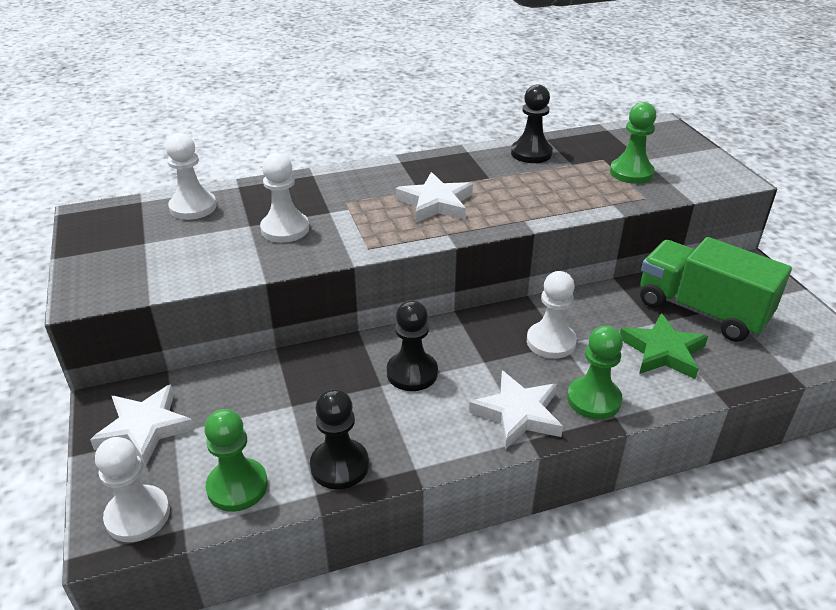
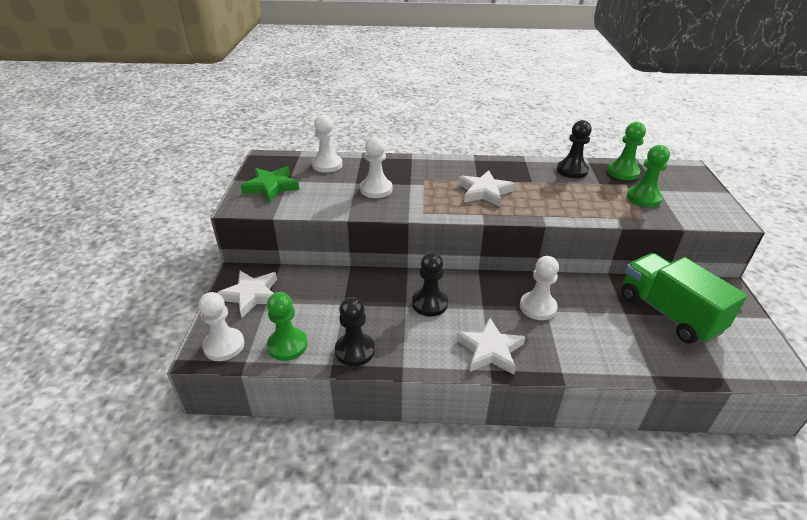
camera: 20 degrees right, 0 degrees up
(593, 399) = (551, 355): green pawn -> green pawn (623, 172)
(663, 351) = (621, 335): green star -> green star (271, 186)

